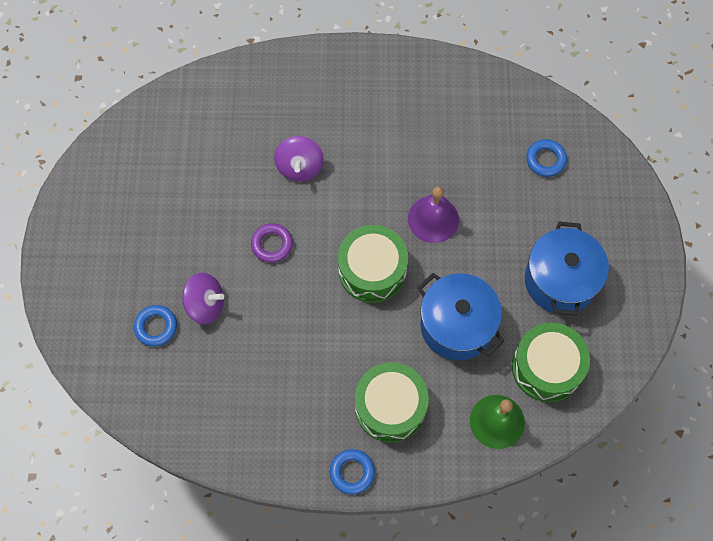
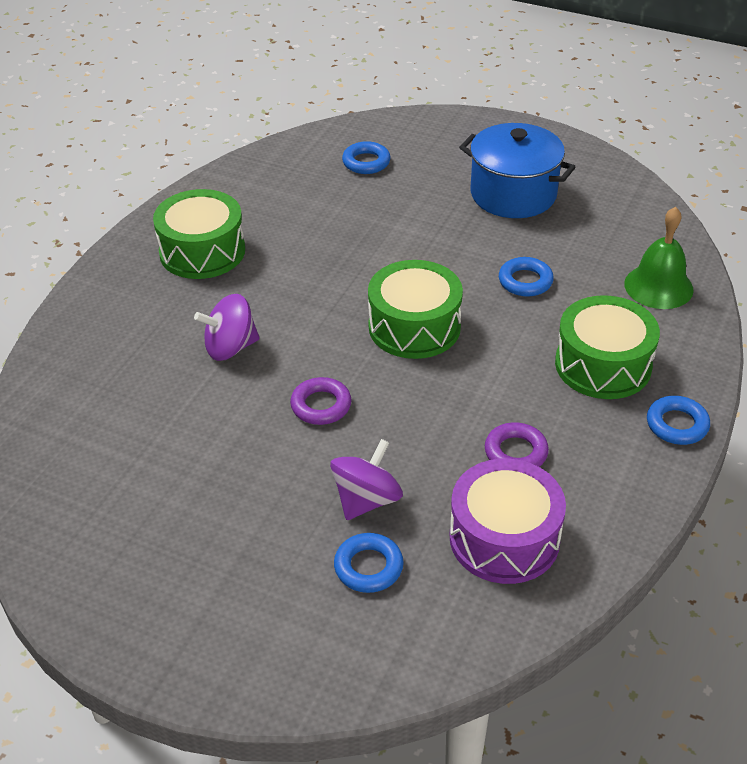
camera: 65 degrees left, 25 degrees down
(208, 395) = (504, 538): none -> purple drum
(282, 377) = (516, 452): none -> purple ring
(300, 167) = (230, 347): purple spinning top -> purple spinning top turned 135 degrees clockwise
(433, 219) = (380, 260): purple bell -> none
(457, 325) = (525, 281): blue pot -> blue ring
(547, 367) = (610, 232): green drum -> green drum (202, 251)

